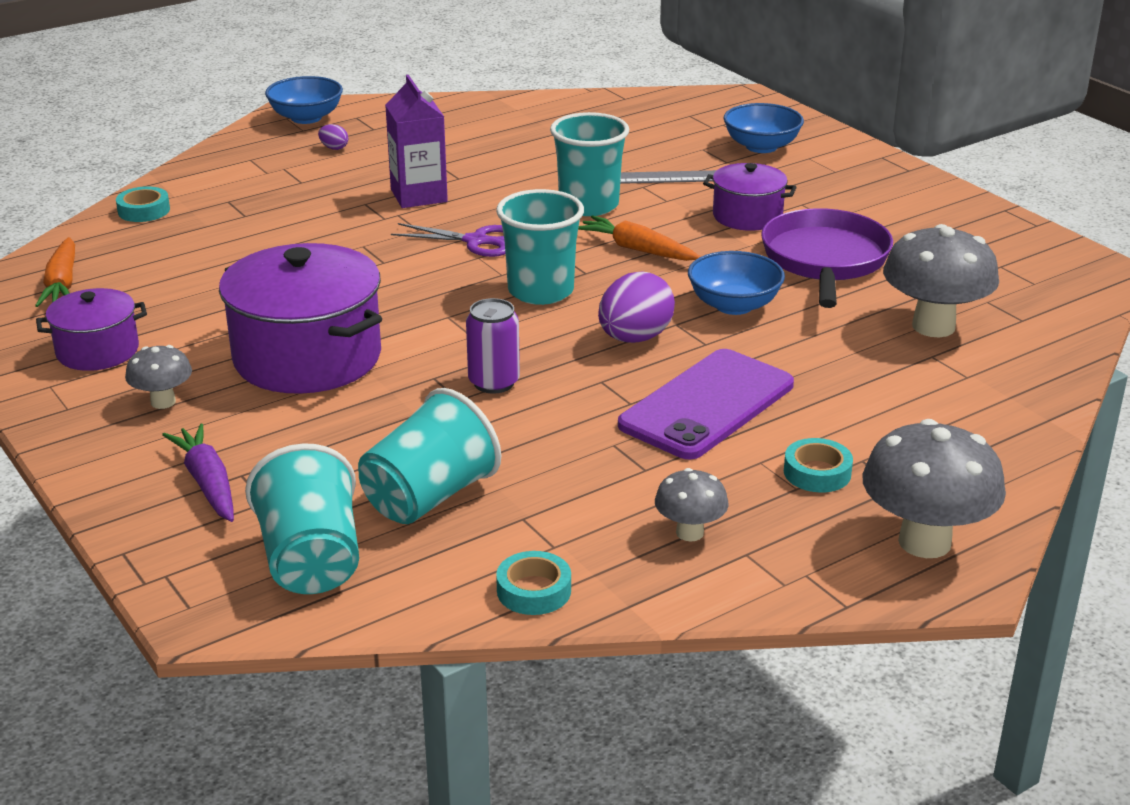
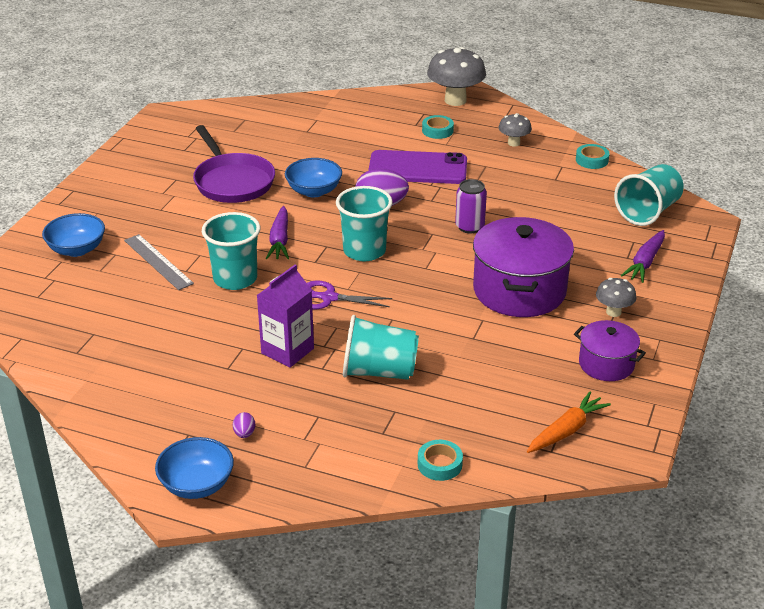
camera: 125 degrees left, 5 degrees up
(429, 497) = (573, 204): turquoise cup -> turquoise cup (379, 371)
(477, 241) = (328, 298): purple scissors -> purple scissors turned 60 degrees counterclockwise
(637, 249) = (280, 240): orange carrot -> purple carrot
(747, 216) = (197, 220): purple pot -> none
(825, 260) = (232, 182): purple pan -> purple pan turned 90 degrees counterclockwise
(933, 326) = (277, 137): grey mushroom -> none

